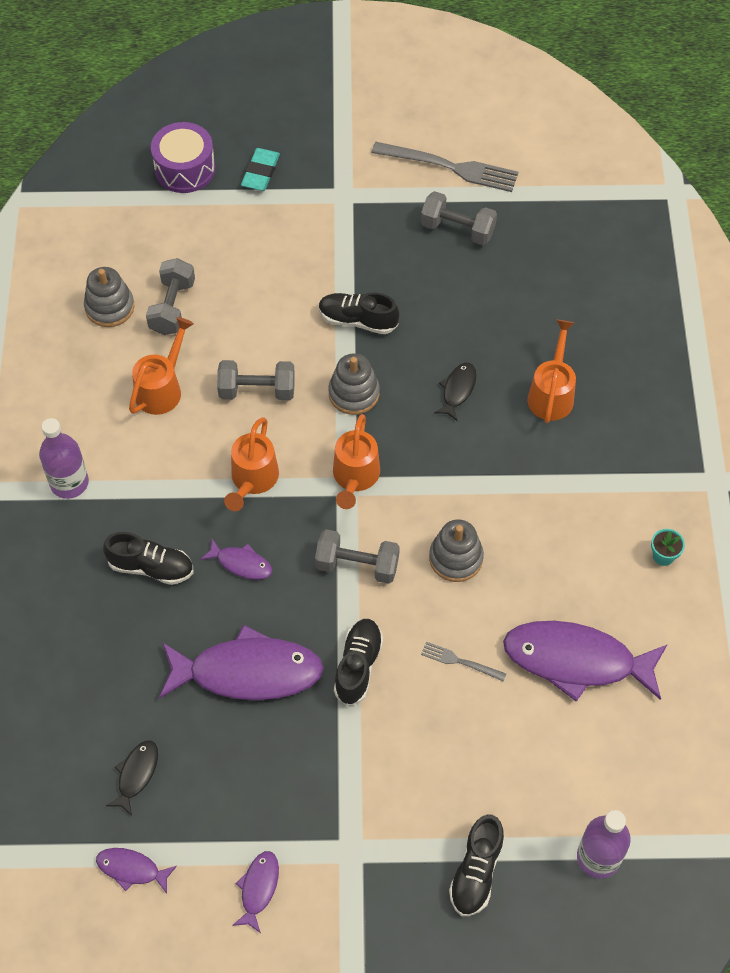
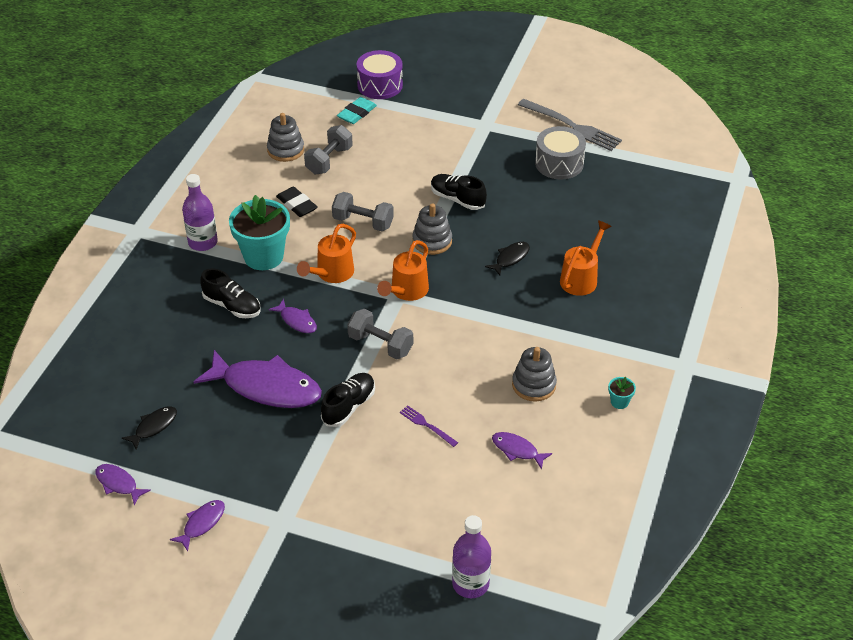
camera: 20 degrees right, 15 degrees down
(156, 480) = (263, 256): none -> turquoise flower pot
(162, 388) = (297, 204): orange watering can -> black eraser
(260, 172) = (432, 99): turquoise eraser -> turquoise eraser (357, 113)
(456, 558) = (456, 360): grey stacking toy -> grey stacking toy (534, 385)
(457, 229) = (559, 163): grey dumbbell -> grey drum
(460, 661) = (426, 425): grey fork -> purple fork
(476, 872) = (370, 564): black shoe -> none
(576, 661) = (517, 450): purple fish -> purple fish, size x0.46

